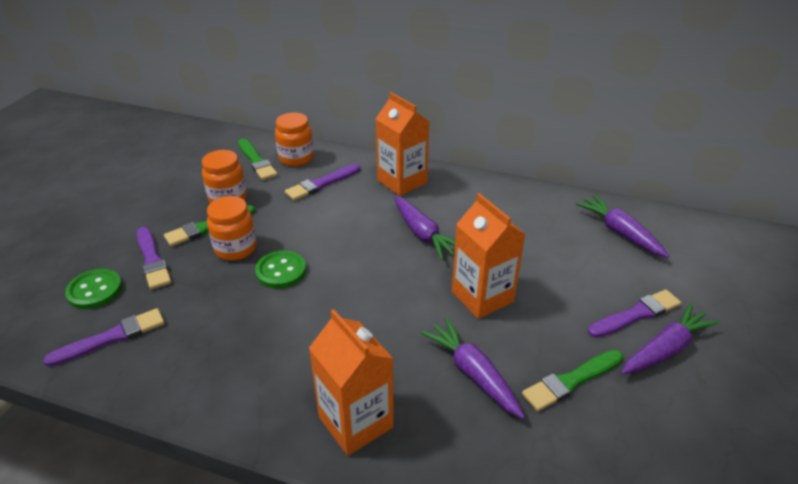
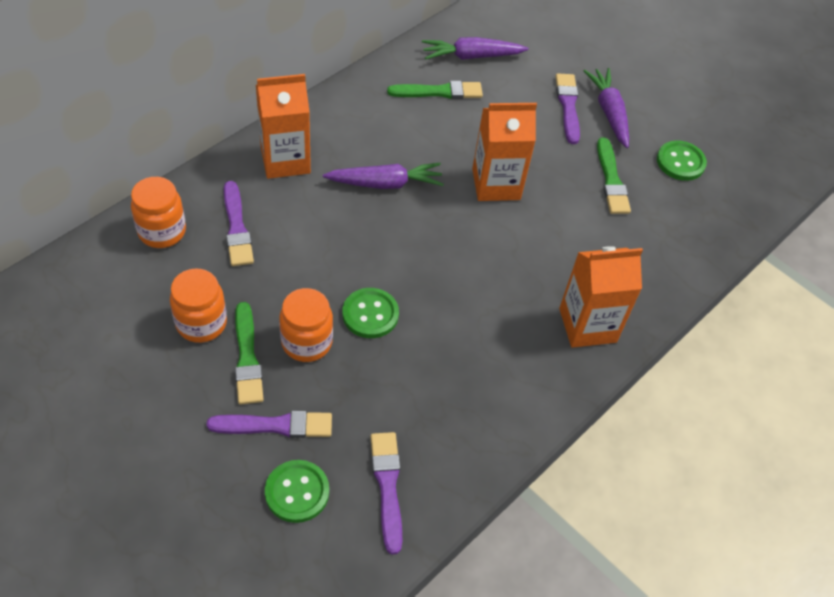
camera: 70 degrees left, 15 degrees up
(256, 161) = (137, 271): green brush -> green brush (439, 92)
(473, 374) = (576, 231): purple carrot -> none
(664, 439) = (680, 162): none -> green button

